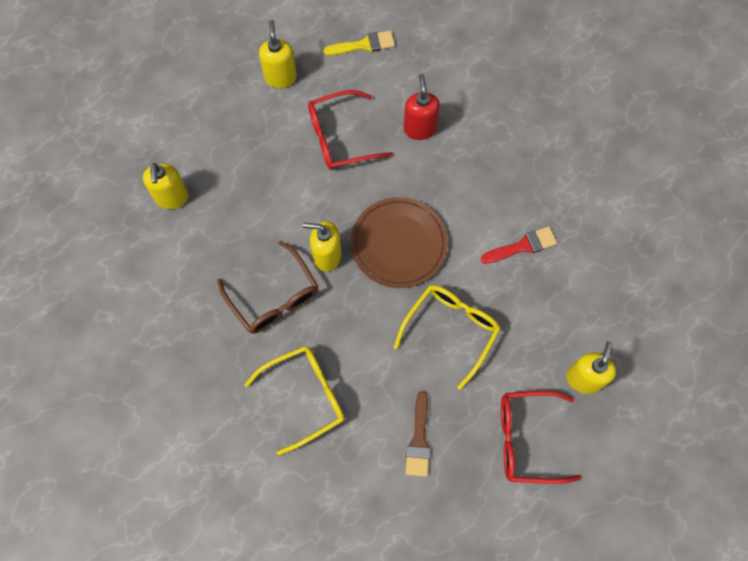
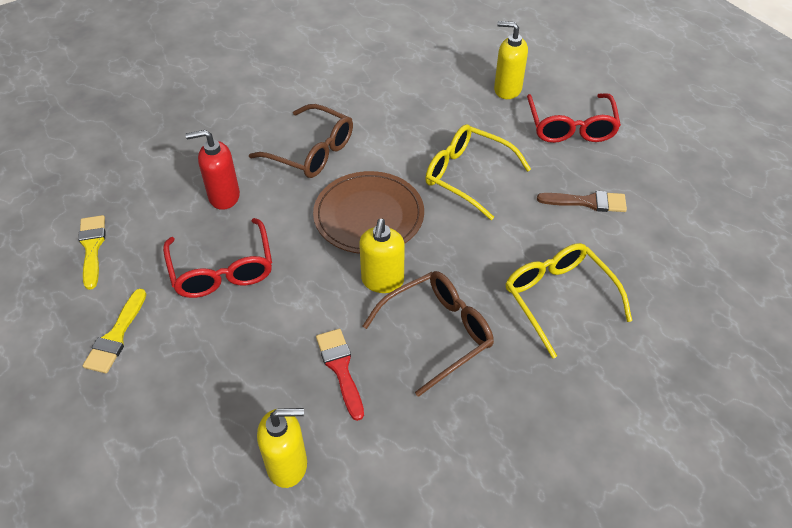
camera: 90 degrees left, 20 degrees down
(280, 77) = (116, 336): yellow soap dispenser -> yellow brush
(478, 193) = (311, 152): none -> brown glasses
(522, 246) = (374, 122): red brush -> red brush (340, 368)

